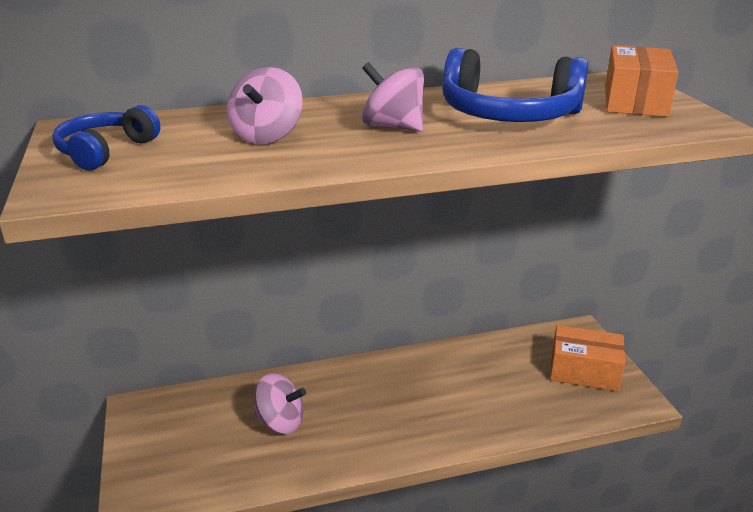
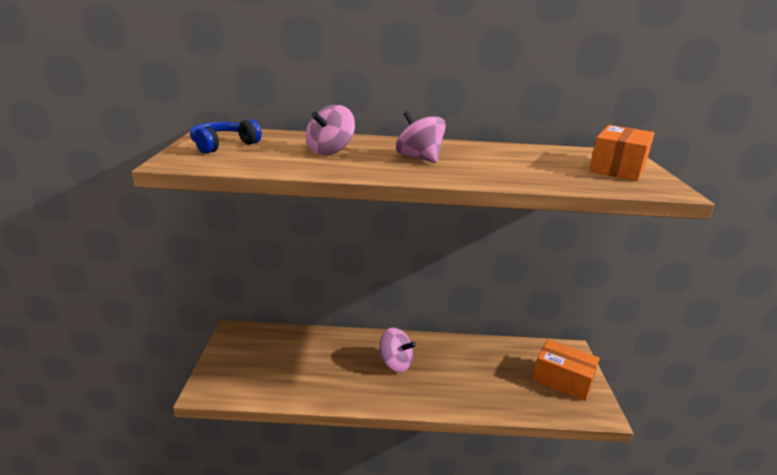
camera: 15 degrees right, 5 degrees down
(280, 421) = (322, 362): pink spinning top -> pink spinning top (395, 363)
(508, 115) = (509, 163): blue headphones -> none

